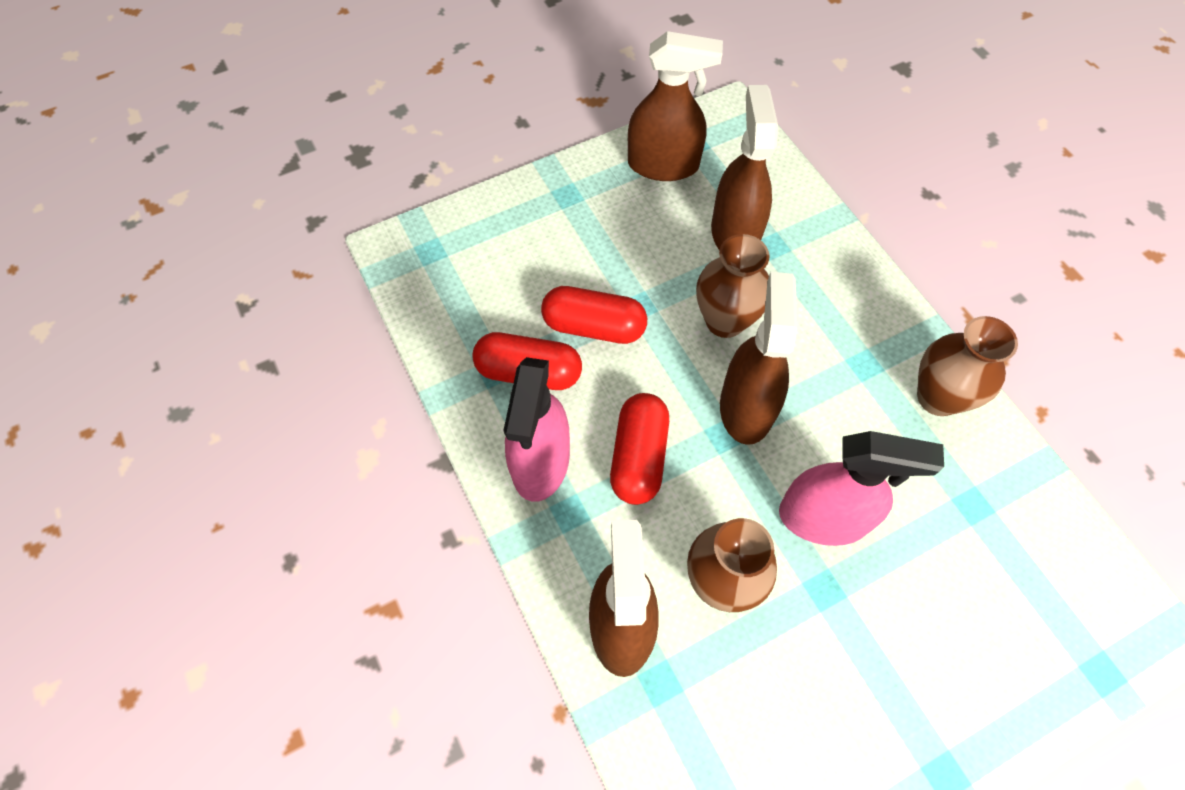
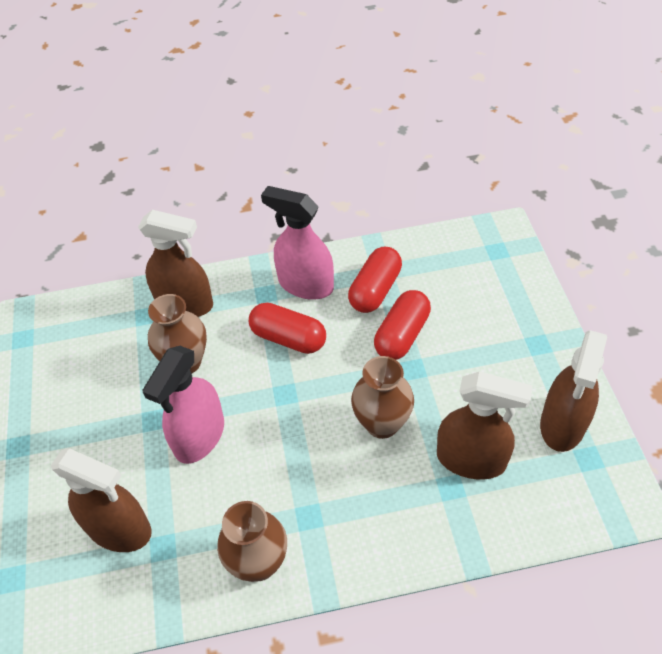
camera: 110 degrees right, 10 degrees down
(746, 407) = (301, 415): brown spray bottle -> brown spray bottle (119, 529)

